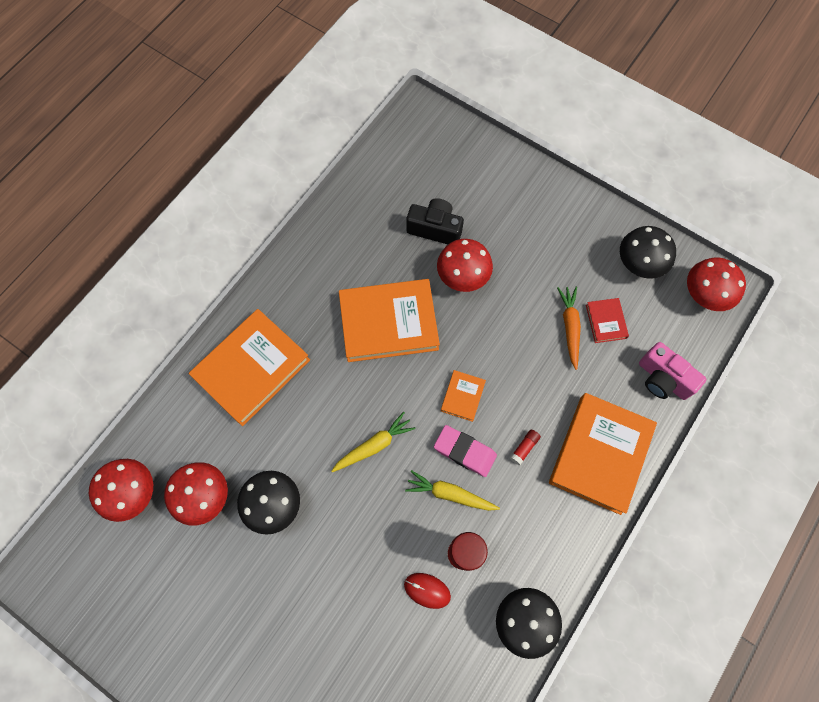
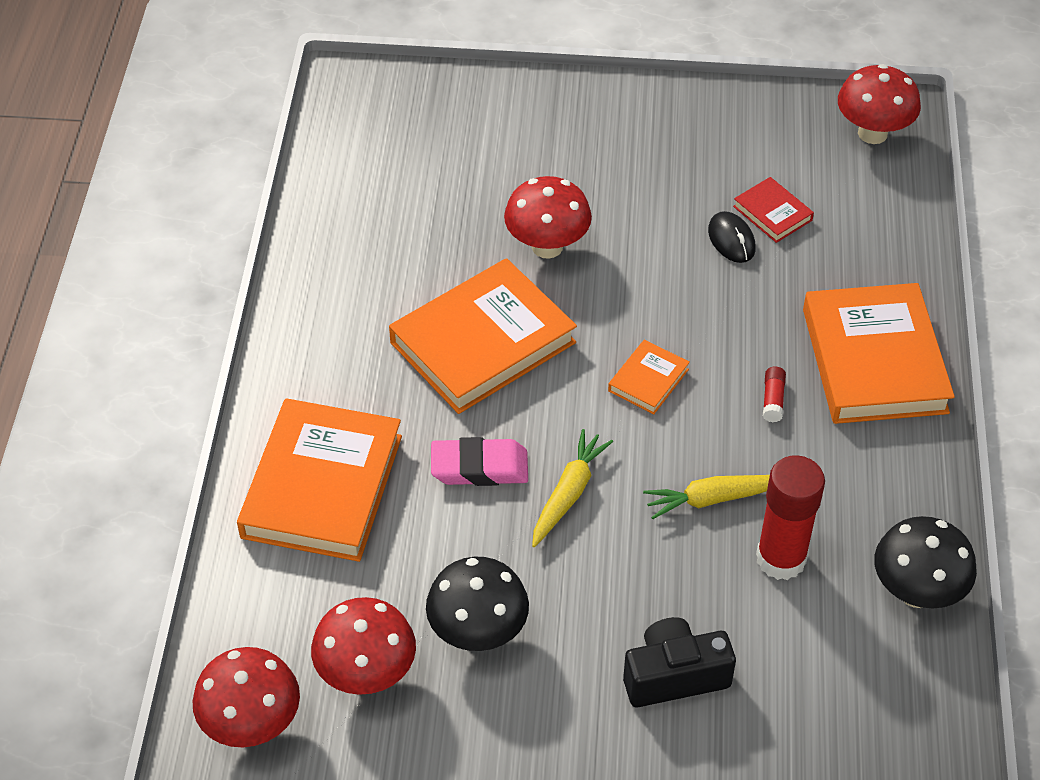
camera: 30 degrees left, 20 degrees down
(427, 590) = (766, 624): red mouse -> none
(435, 228) = (467, 207): black camera -> black camera (674, 676)
(463, 396) = (648, 380): orange book -> orange book turned 45 degrees clockwise
(465, 452) = (698, 441): pink eraser -> pink eraser (479, 467)
(570, 327) = (731, 240): orange carrot -> black mouse
(638, 265) = (767, 135): black mushroom -> none
(663, 379) = (890, 243): pink camera -> none

